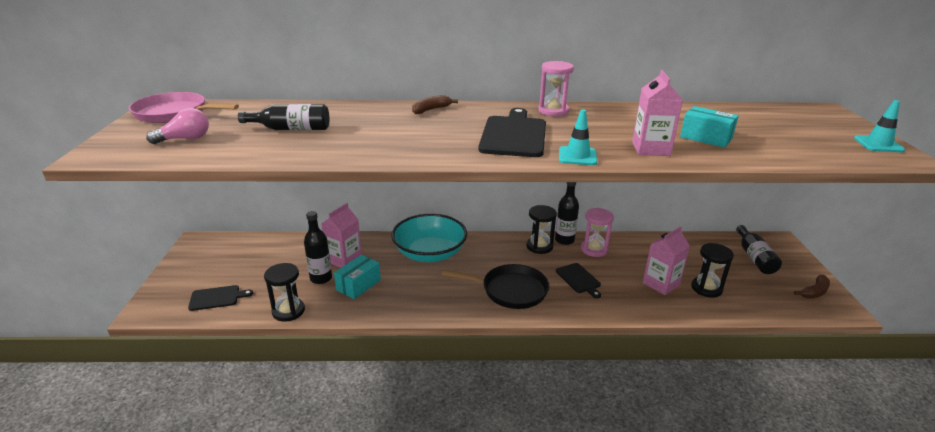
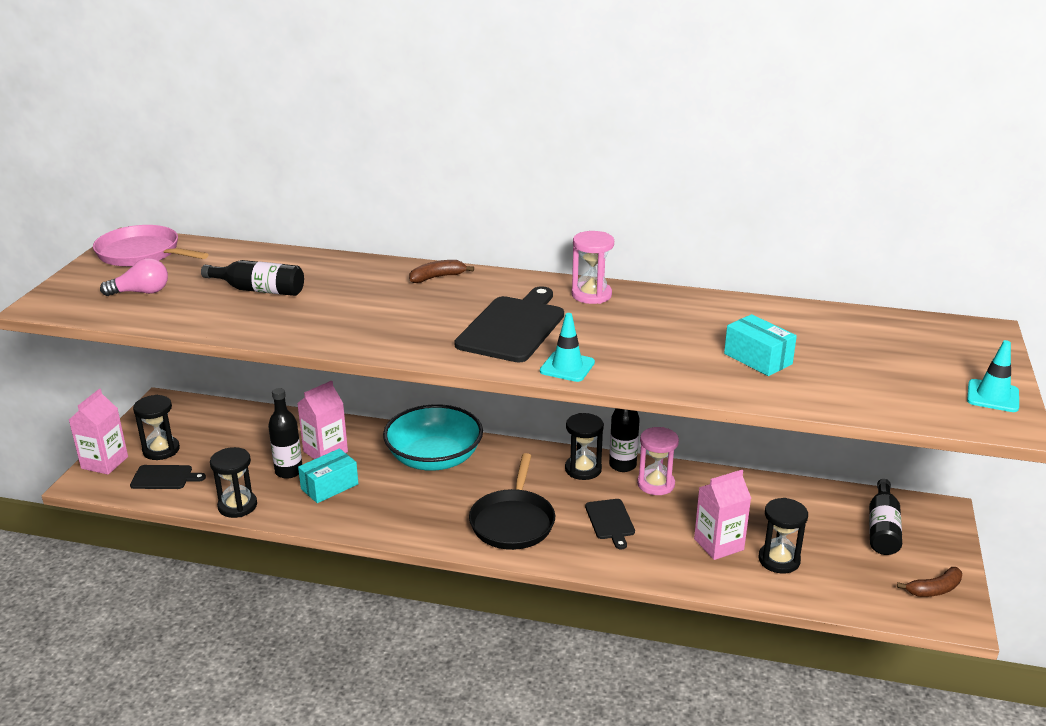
camera: 15 degrees right, 0 degrees up
(207, 276) = (161, 450): none -> black hourglass
(511, 290) = (513, 522): black pan -> black pan turned 75 degrees clockwise
(651, 149) = (668, 367): pink carton -> pink carton (104, 462)

